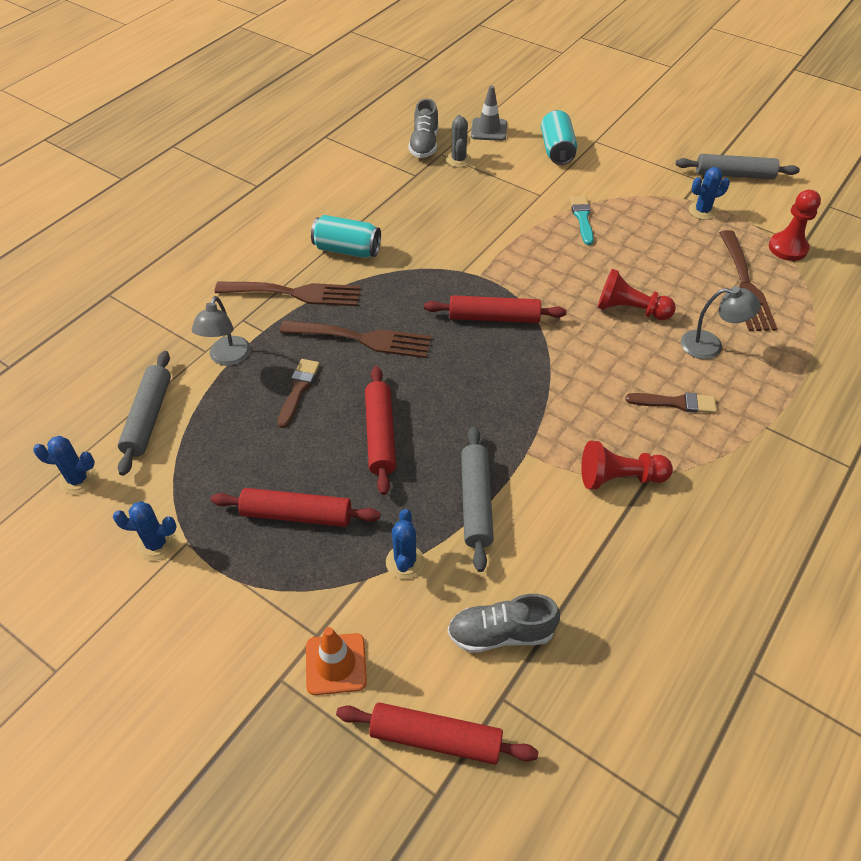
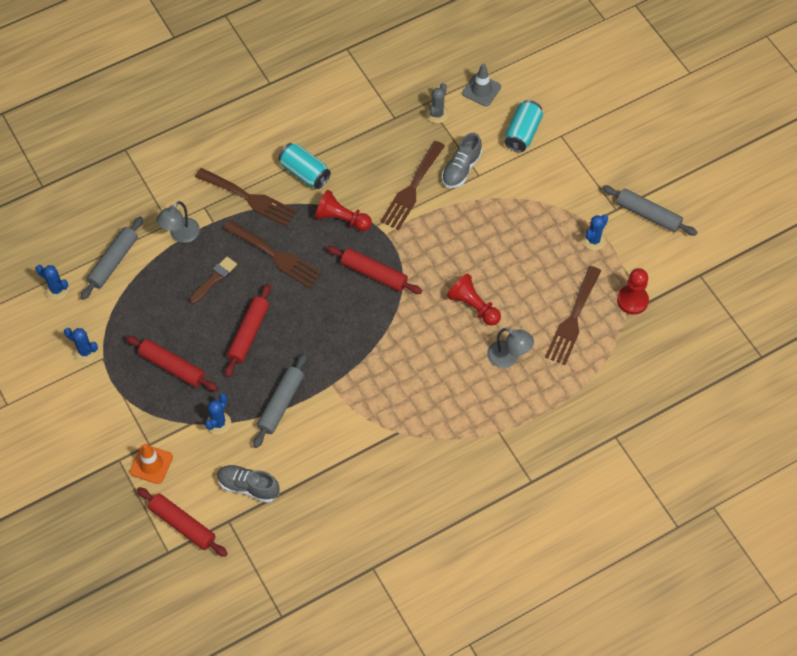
camera: 25 degrees right, 10 degrees up
(424, 144) = (420, 87): grey shoe -> grey shoe (461, 169)
(478, 227) = (411, 189): none -> brown fork
(582, 218) = (495, 211): turquoise brush -> none
(619, 477) = (378, 425): red pawn -> red pawn (342, 219)
(675, 403) = (452, 390): brown brush -> none
(702, 211) = (593, 240): blue cactus -> blue cactus turned 60 degrees counterclockwise

